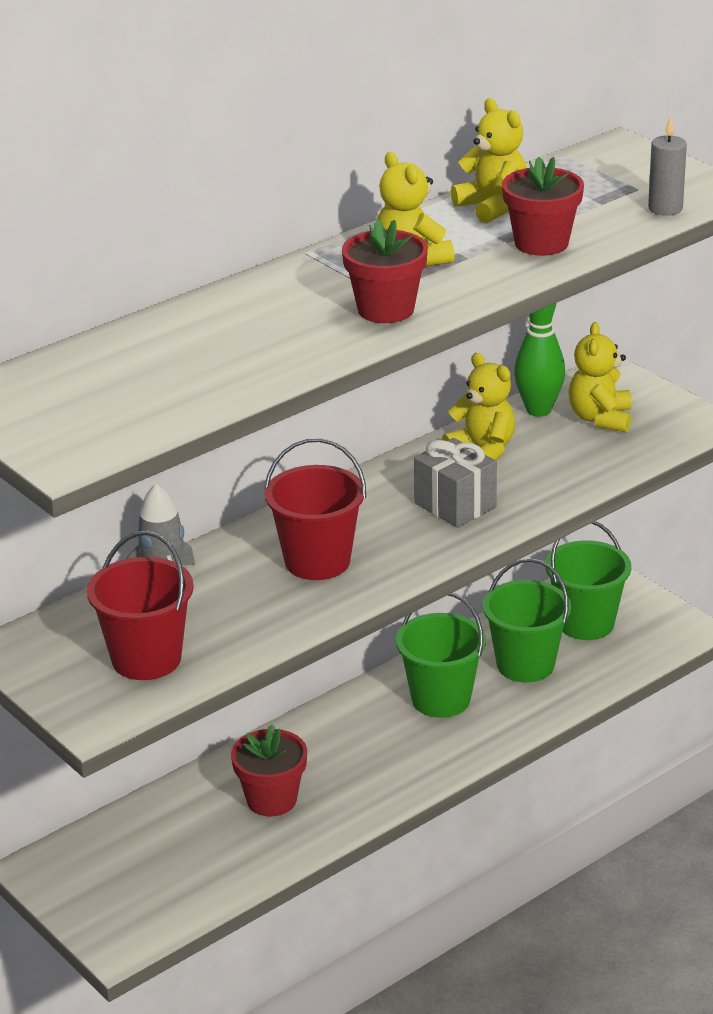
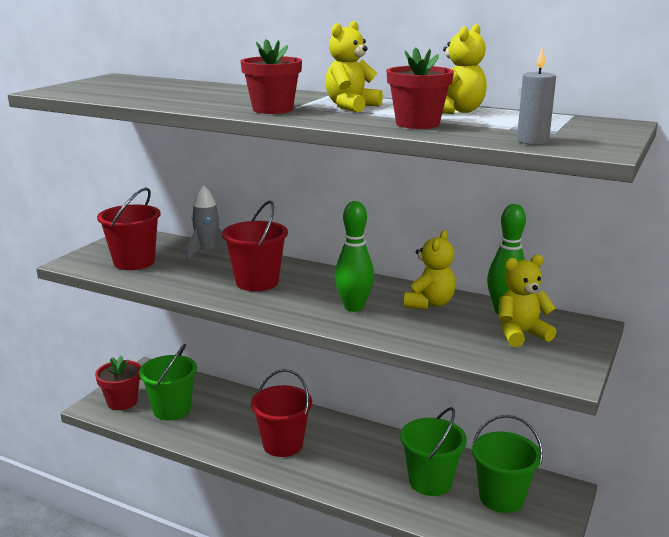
camera: 65 degrees right, 10 degrees down
(271, 800) = (233, 420): red flower pot -> red flower pot (122, 402)
(366, 765) = (283, 444): none -> red bucket
(441, 699) = (366, 455): green bucket -> green bucket (172, 409)
(455, 505) = (354, 307): grey gift -> green bowling pin

